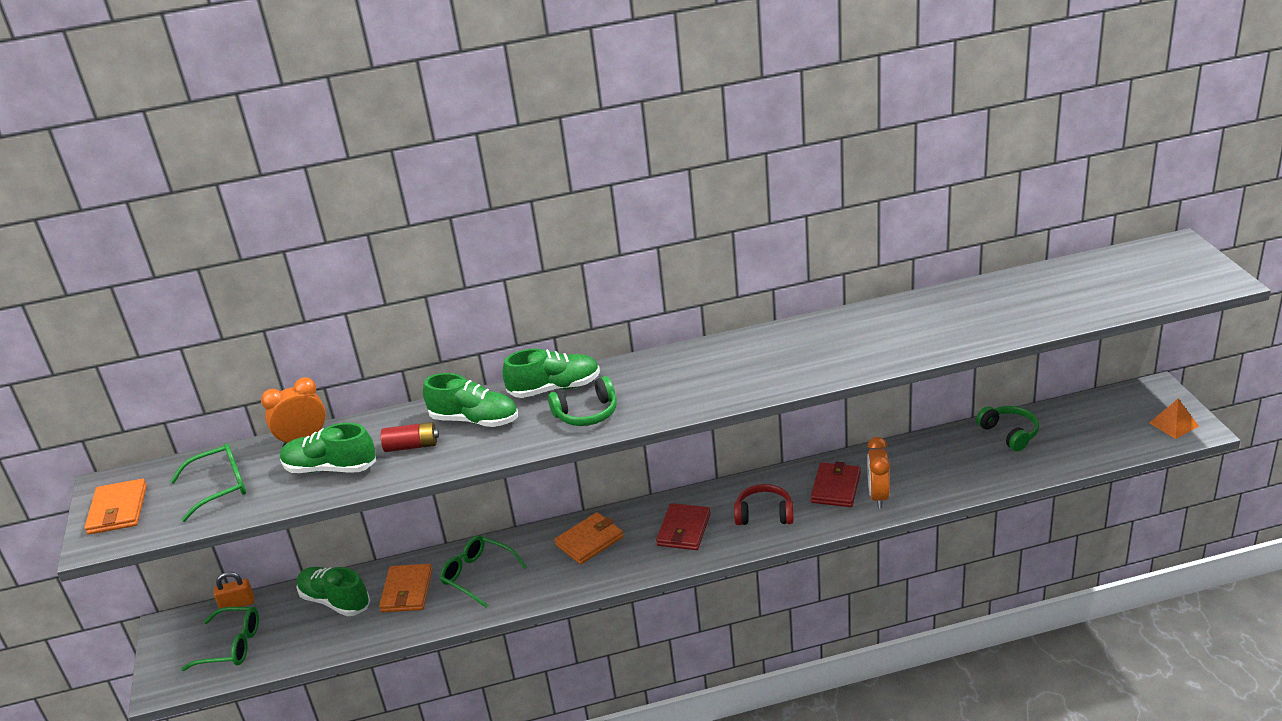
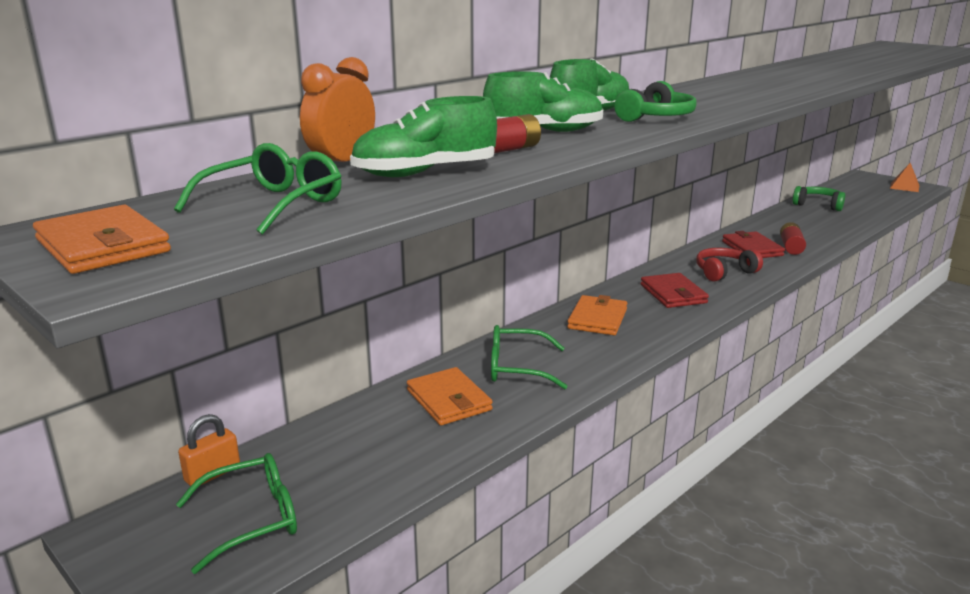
camera: 35 degrees left, 10 degrees down
(335, 601) = (362, 432): green shoe -> none
(878, 496) = (791, 247): orange clock -> red battery

